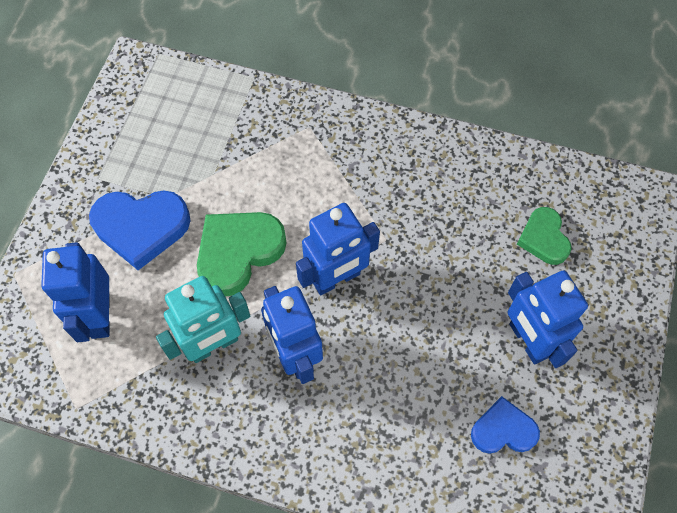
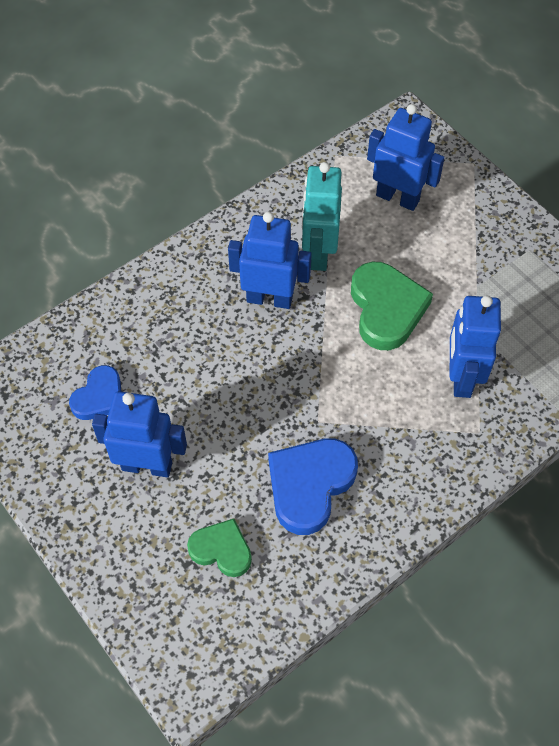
camera: 125 degrees right, 5 degrees down
(141, 228) = (458, 256): blue heart -> blue heart (310, 485)
(336, 279) = (310, 362): blue robot -> blue robot (461, 377)

